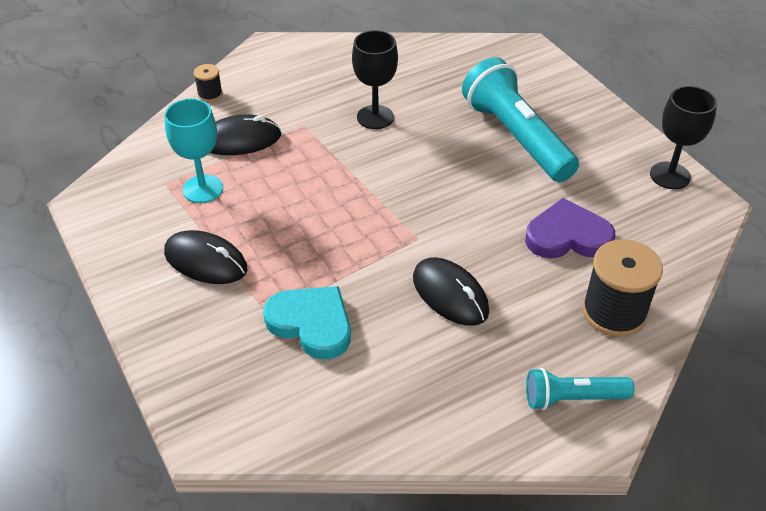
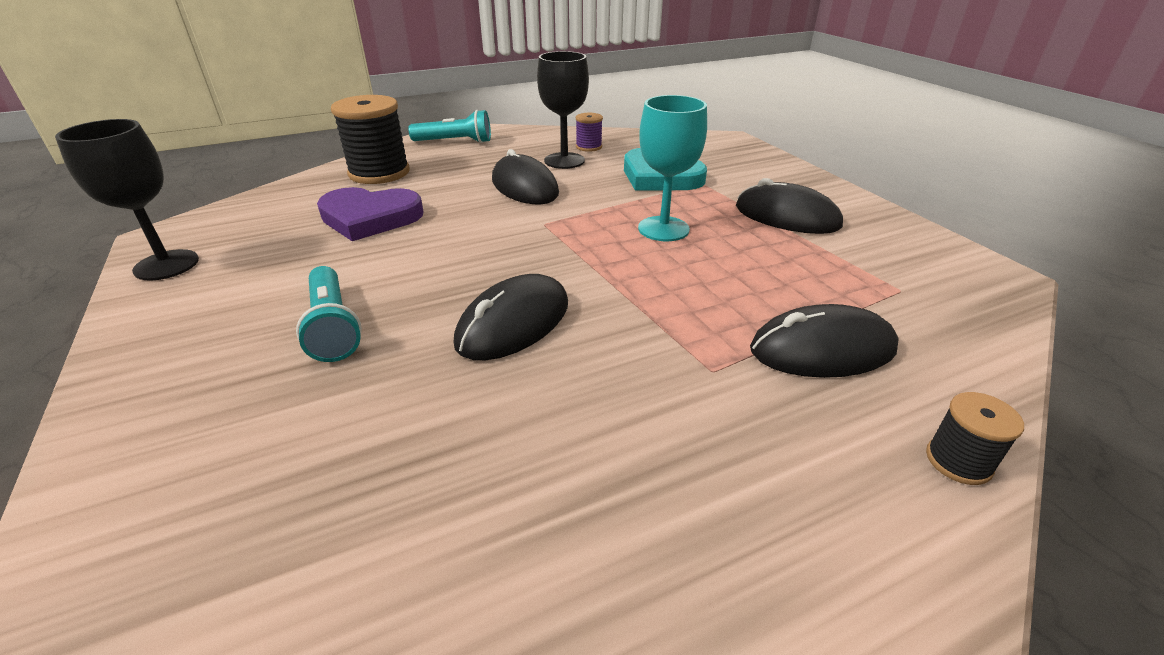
camera: 175 degrees left, 10 degrees down
(203, 189) = (839, 281): turquoise goblet -> turquoise goblet (663, 229)
(375, 117) = (571, 379): black goblet -> black goblet (564, 161)
(395, 395) = (589, 147): none -> purple spool
(413, 145) = (514, 323): none -> black mouse
(516, 137) = (333, 327): turquoise flashlight -> turquoise flashlight, size x0.54

